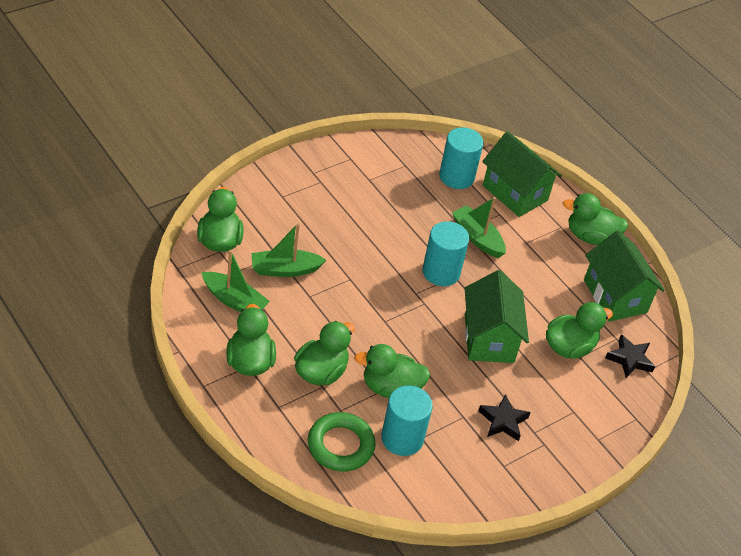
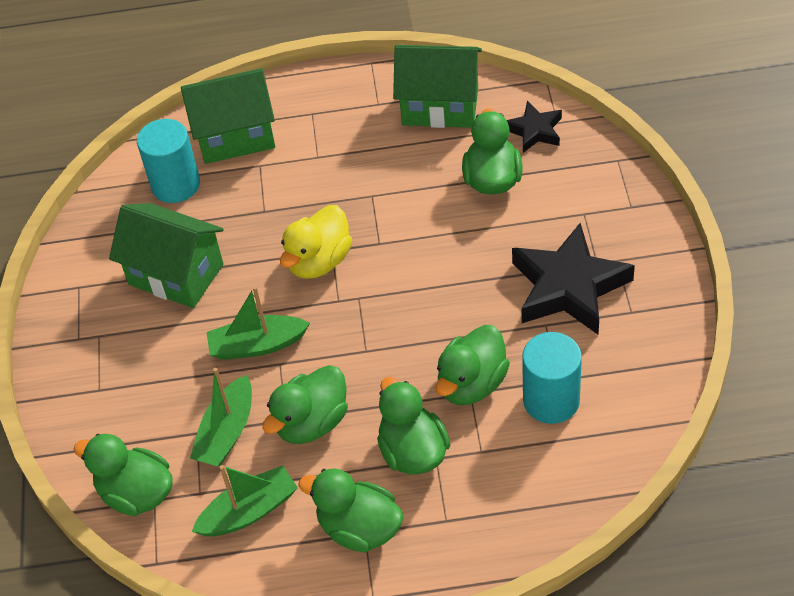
camera: 50 degrees left, 5 degrees up
(340, 445) = (534, 471): green ring -> none
(441, 272) = (319, 261): turquoise cylinder -> yellow duck
(477, 238) = (285, 202): green boat -> green boat (257, 345)
(489, 338) = (443, 252): green house -> green house (176, 274)
(503, 421) = (569, 287): black star -> black star, size x1.88
(590, 237) = (342, 92): green duck -> green duck (311, 422)

